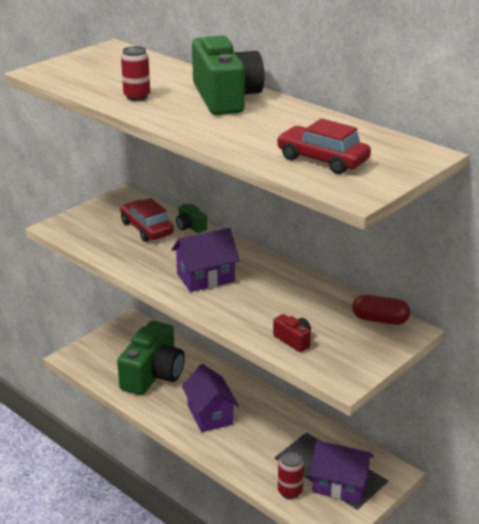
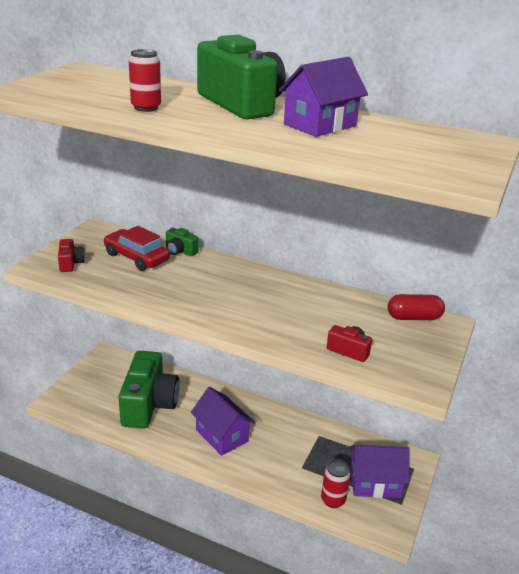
camera: 20 degrees left, 0 degrees up
(85, 227) = (70, 263): none -> red camera
(205, 278) = (224, 299): purple house -> purple house (320, 125)
(322, 160) = (397, 152): red car -> none

